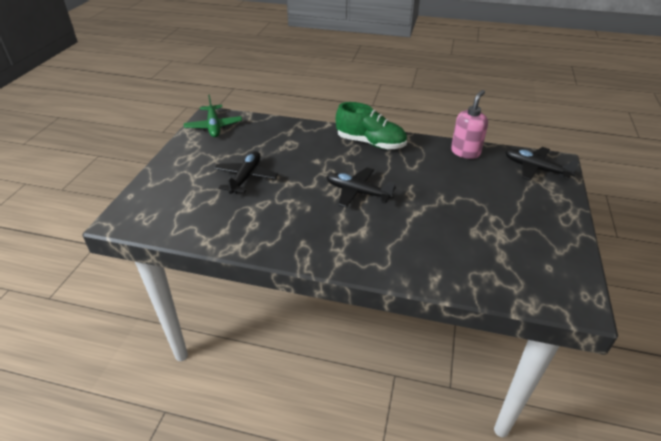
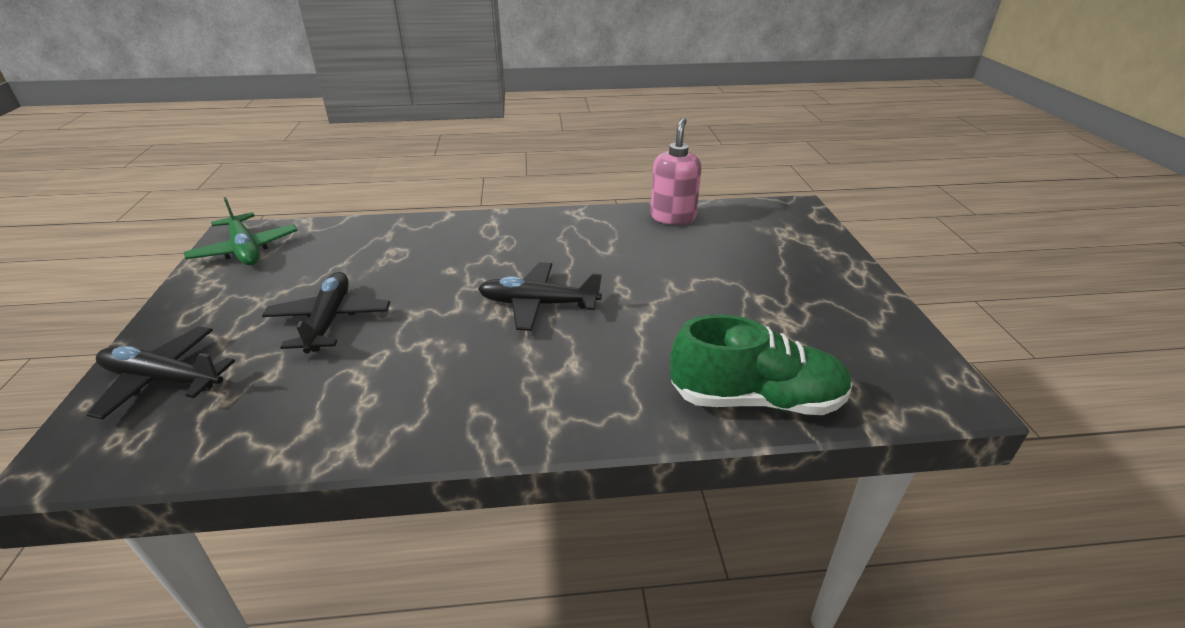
camera: 20 degrees left, 5 degrees down
(370, 143) = (528, 229): green shoe -> green shoe (756, 399)
(535, 169) = (777, 221): black plane -> black plane (163, 380)

